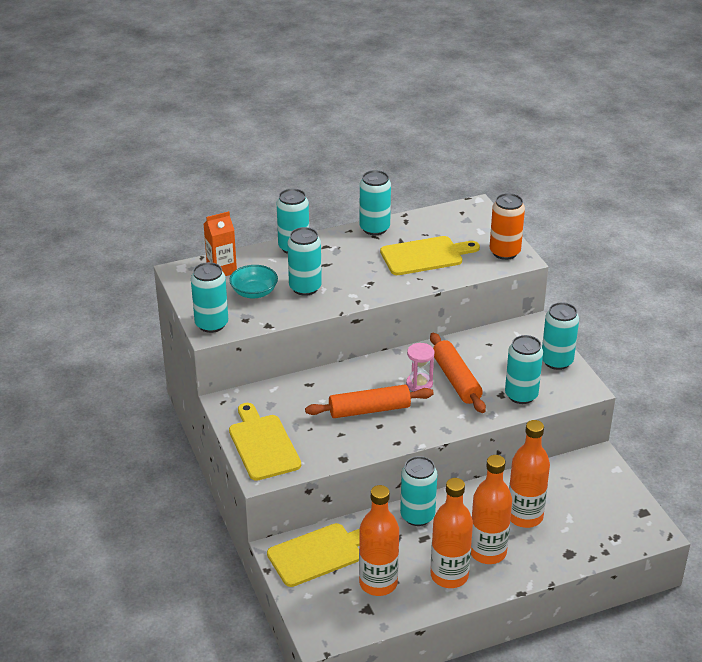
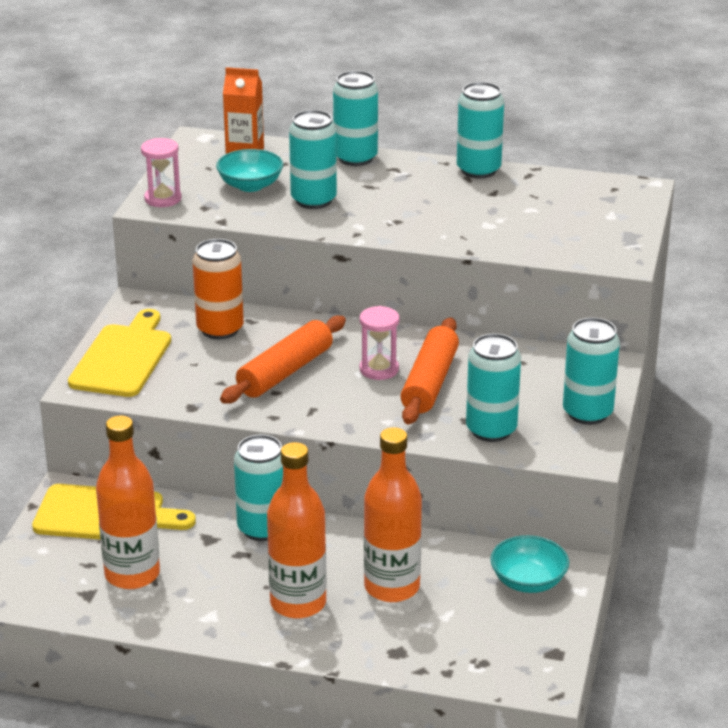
camera: 35 degrees right, 5 degrees down
(211, 324) = (163, 199): turquoise can -> pink hourglass
(369, 410) = (285, 372): orange rolling pin -> orange rolling pin turned 75 degrees counterclockwise
(425, 256) = (502, 217): yellow cutting board -> none
(449, 576) = (221, 605): orange bottle -> none
(504, 252) = (612, 247): orange can -> orange can (220, 329)
(587, 477) = (528, 581): none -> turquoise bowl

